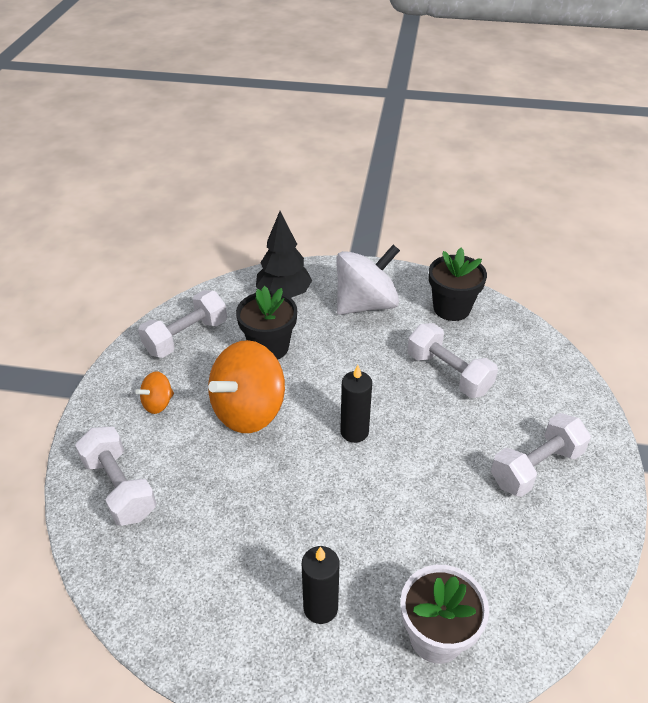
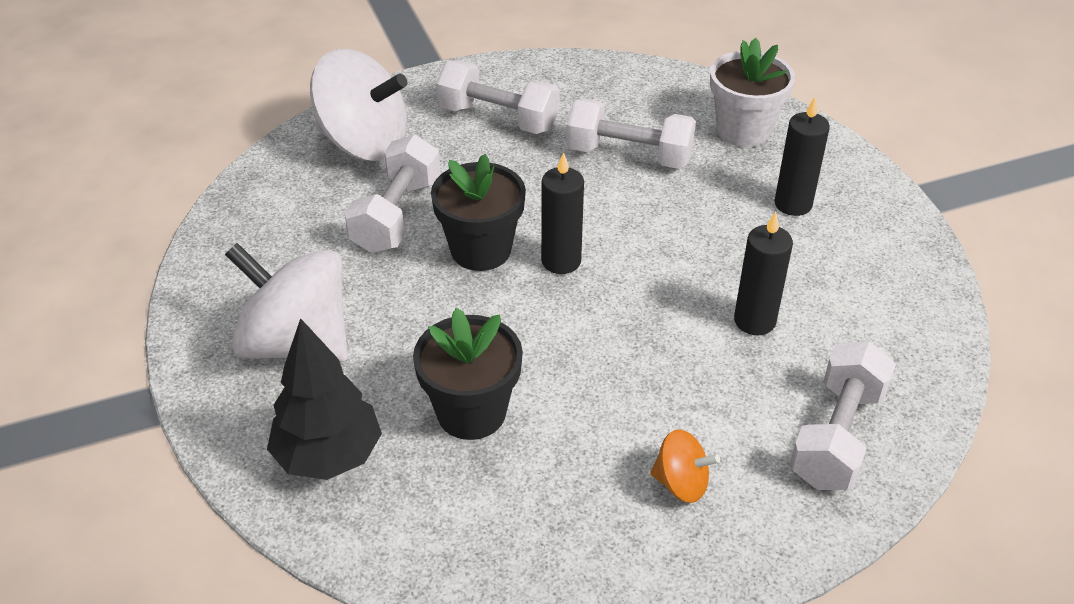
camera: 120 degrees left, 0 degrees up
(186, 337) = (523, 534): white dumbbell -> white dumbbell (629, 155)
(230, 503) = (754, 321): none -> black candle
(248, 410) = (609, 374): orange spinning top -> none
(451, 308) = (254, 250): black flower pot -> black flower pot (481, 250)
(538, 383) = (364, 143): none -> white spinning top

